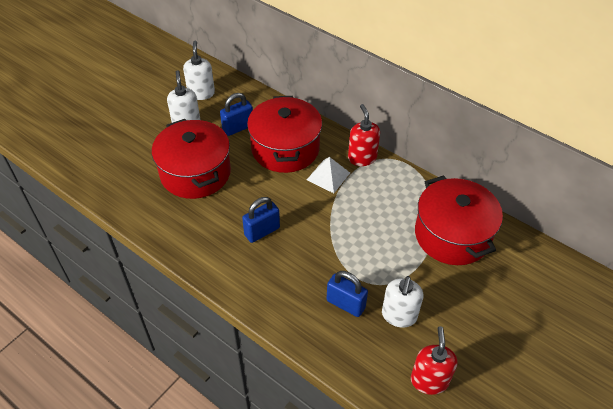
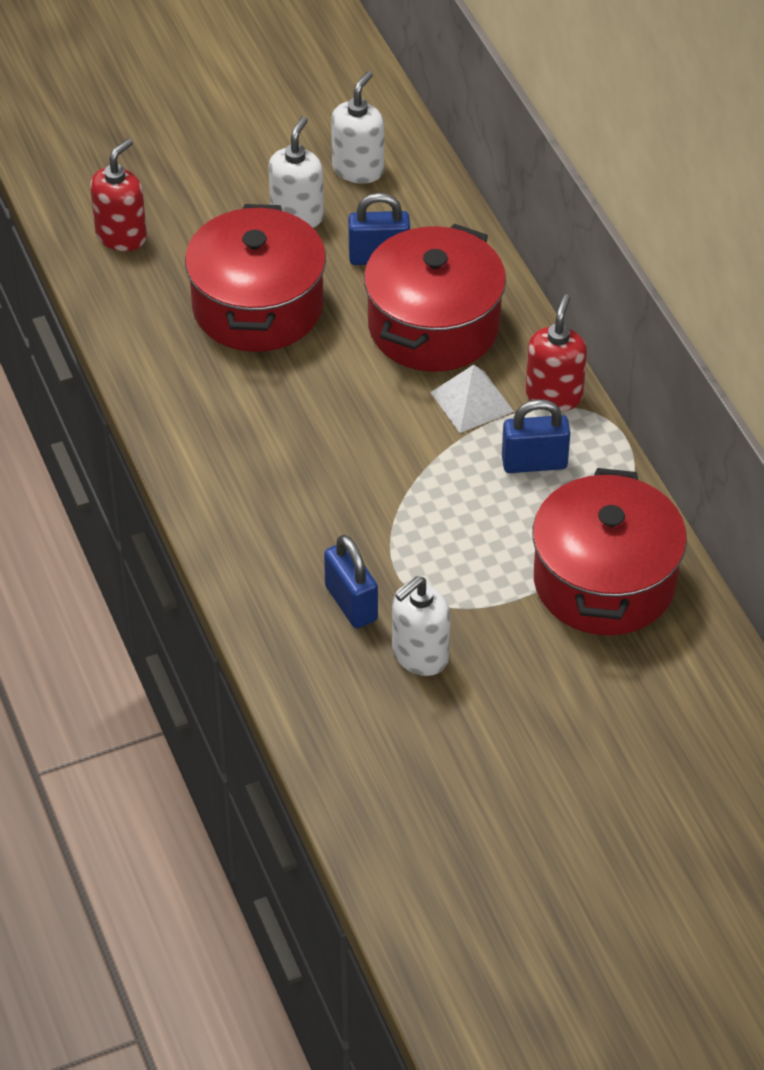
camera: 30 degrees right, 0 degrees up
(262, 231) = (300, 443): blue padlock -> blue padlock (534, 463)
(429, 380) = (394, 757): red soap dispenser -> red soap dispenser (121, 236)

